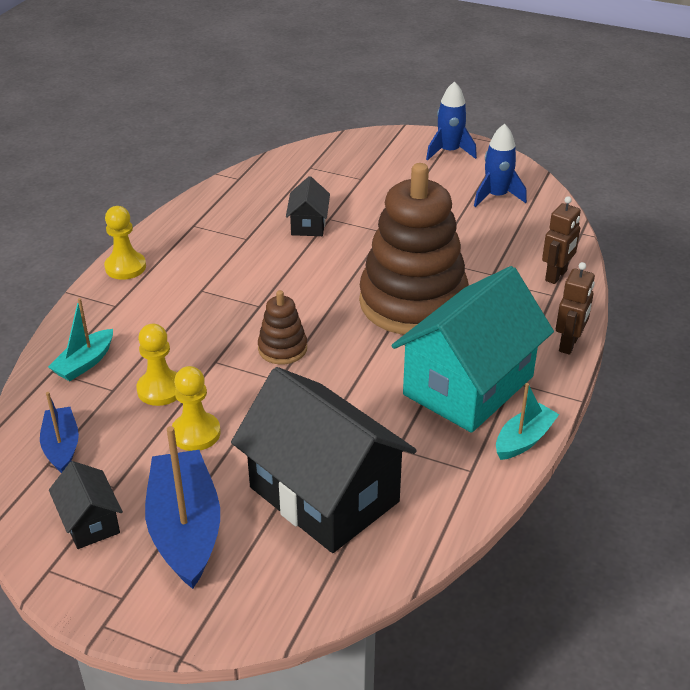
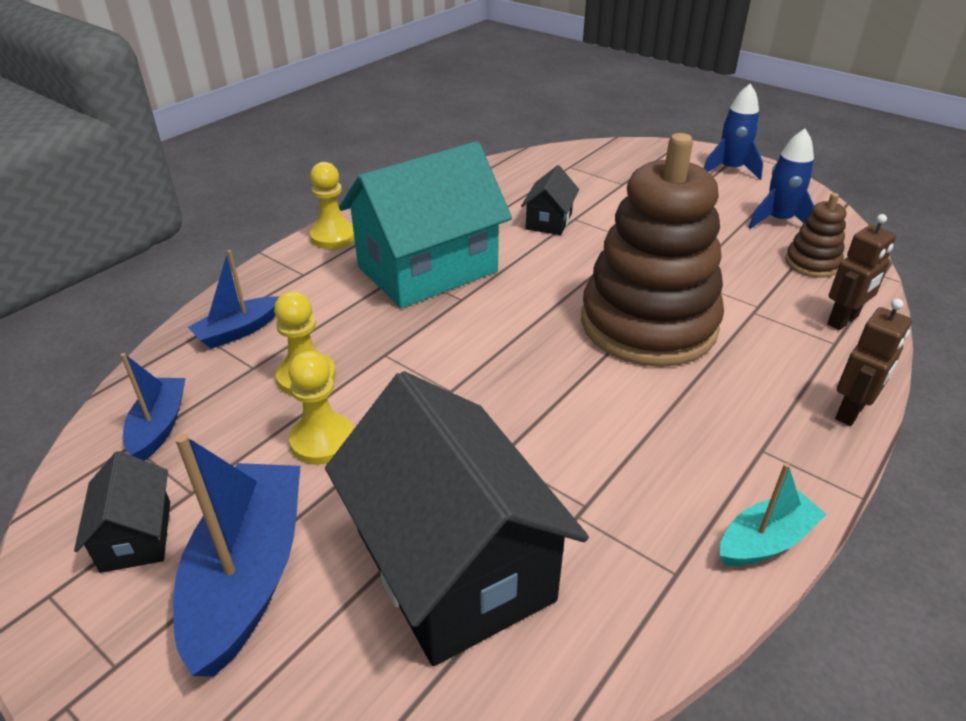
camera: 15 degrees right, 0 degrees up
(84, 363) = (238, 331): turquoise boat -> blue boat
(282, 349) = (470, 353): brown stacking toy -> brown stacking toy (812, 263)
(468, 385) = (698, 444): turquoise house -> turquoise house (427, 269)

